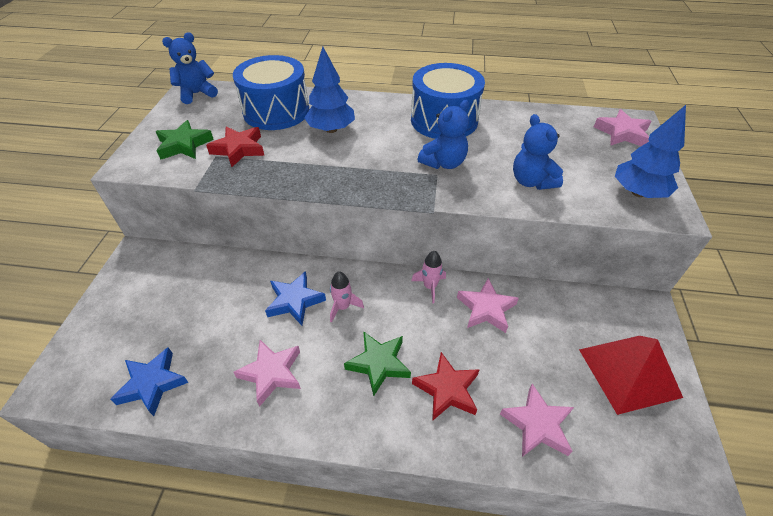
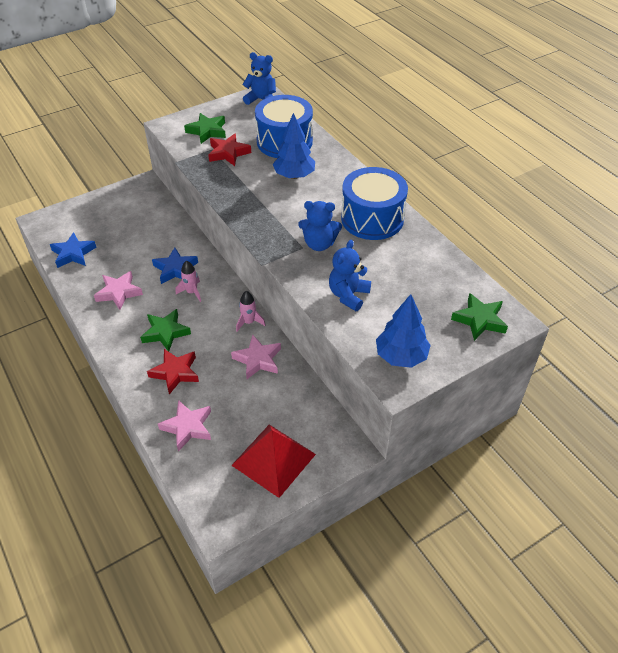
camera: 50 degrees right, 0 degrees up
(622, 133) = (479, 320): pink star -> green star

